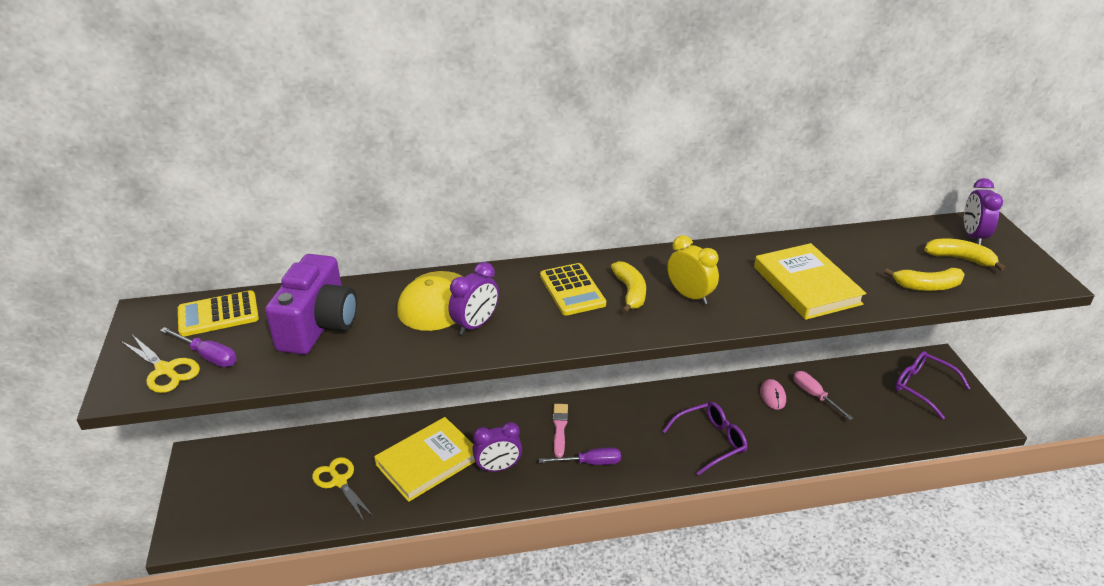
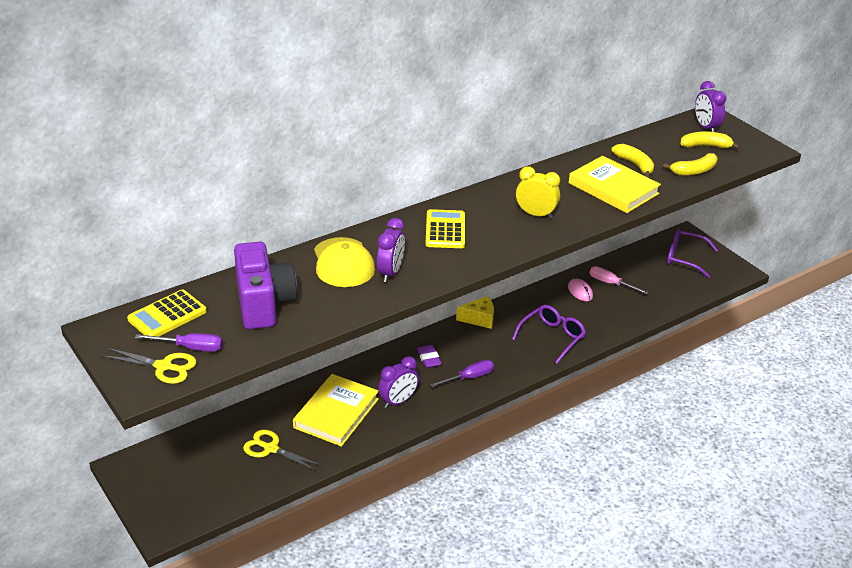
camera: 25 degrees left, 0 degrees up
(559, 428) = (429, 359): pink brush -> purple eraser
(572, 290) = (445, 230): yellow calculator -> yellow calculator turned 135 degrees counterclockwise
(630, 292) = (490, 222): yellow banana -> yellow banana (635, 165)
(640, 397) = (479, 319): none -> yellow cheese

